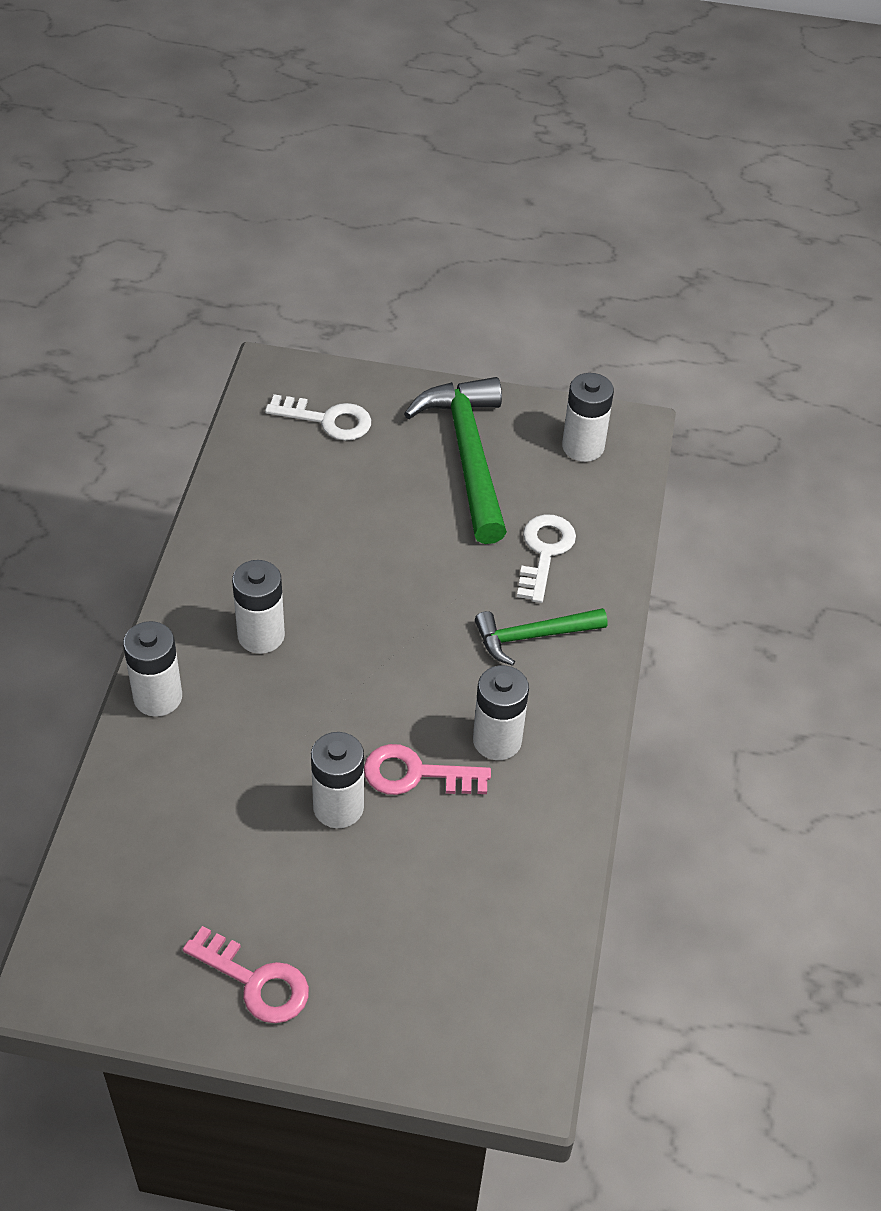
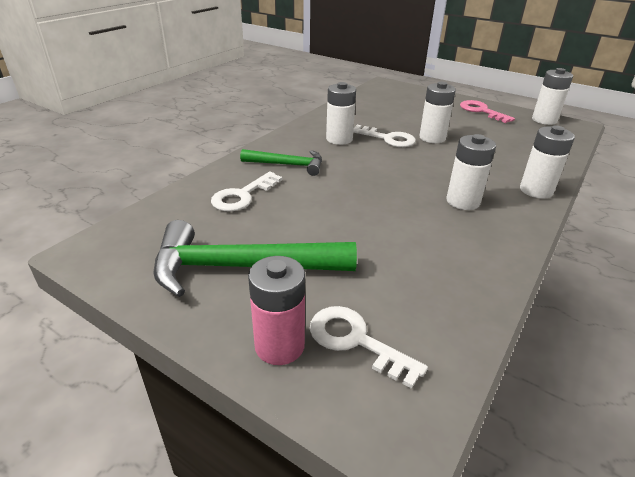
camera: 155 degrees left, 15 degrees down
(385, 399) = (279, 345): none -> pink battery
(416, 774) = (387, 138): pink key -> white key
(468, 455) = (241, 267): green hammer -> green hammer turned 75 degrees clockwise
(583, 447) = (141, 247): white battery -> white battery (544, 120)

